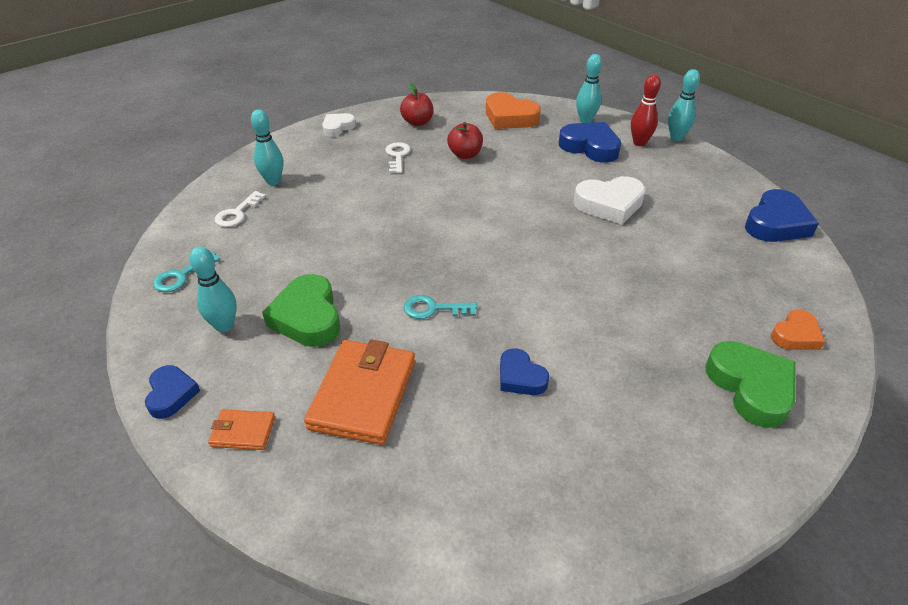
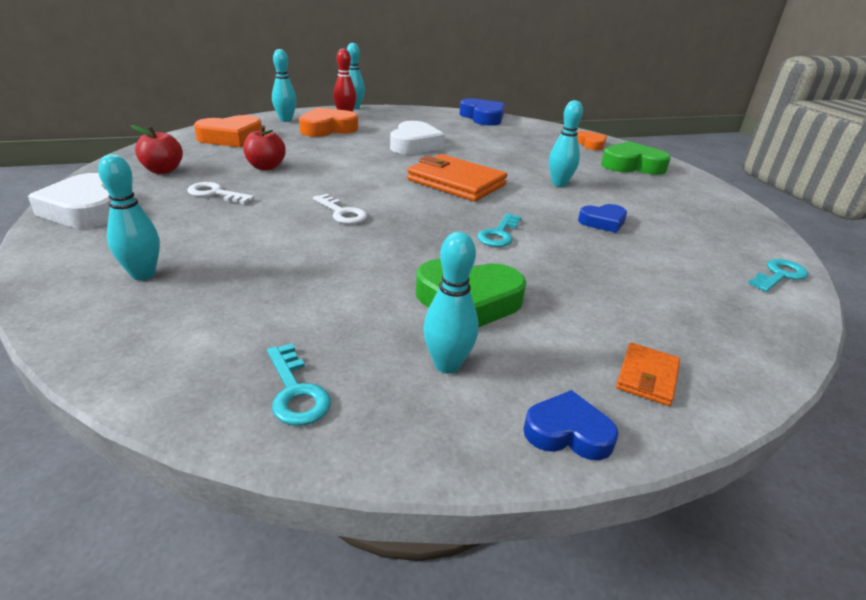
camera: 70 degrees left, 10 degrees down
(237, 213) = (186, 316): white key -> white key (342, 213)
(338, 127) = (85, 209): white heart -> white heart, size x1.66
(363, 394) = (605, 292): orange wallet -> orange wallet (456, 182)
(487, 549) = (779, 275): none -> turquoise key
(590, 147) = (327, 129): blue heart -> orange heart
(602, 327) = (559, 184): none -> turquoise bowling pin

